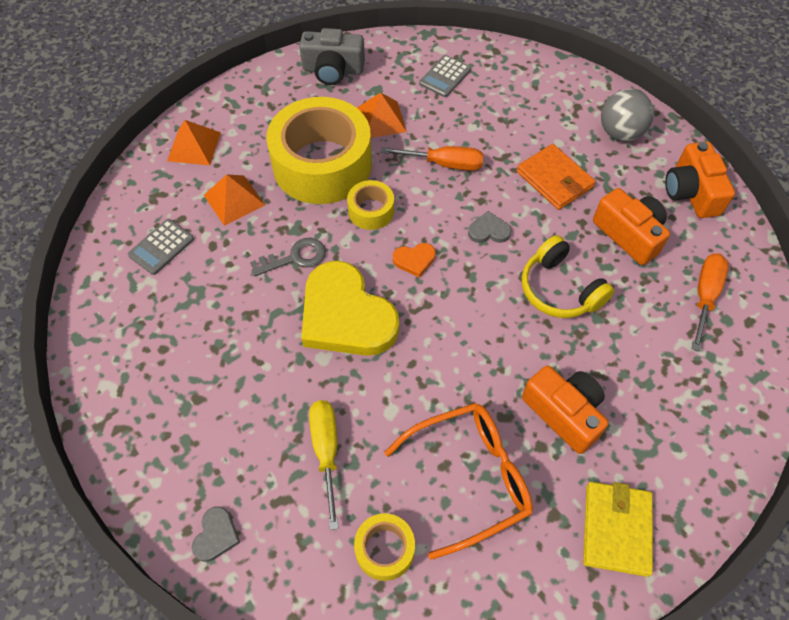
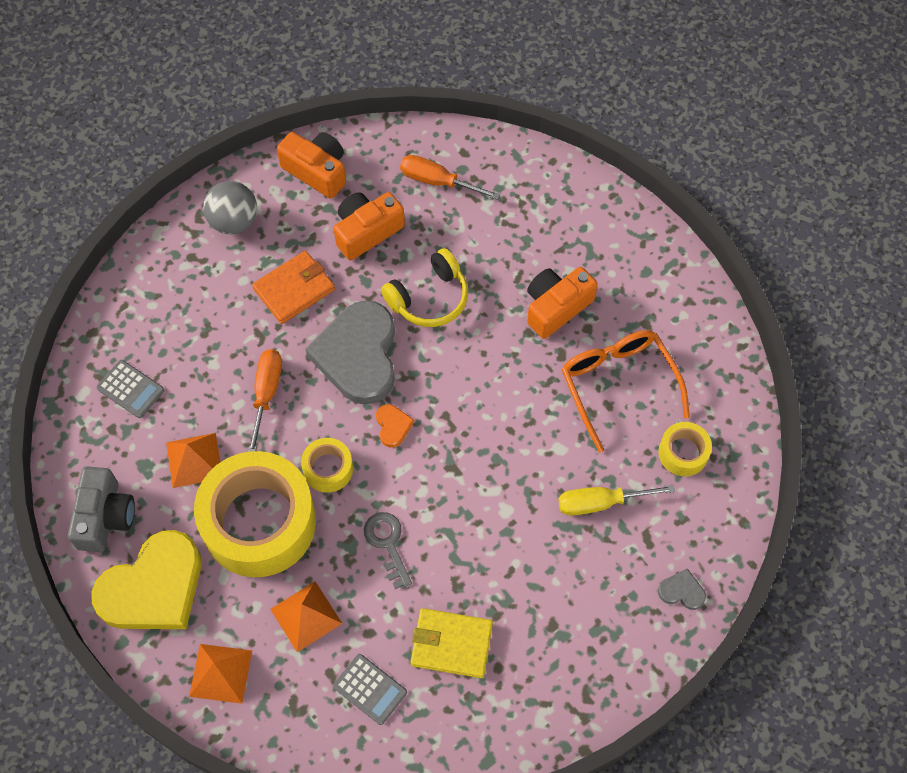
camera: 90 degrees left, 5 degrees up
(346, 315) = (458, 490): yellow heart -> yellow heart (153, 587)
(488, 231) = (358, 355): grey heart -> grey heart, size x2.46
(616, 529) = (654, 280): yellow wallet -> yellow wallet (451, 644)
(691, 192) = (317, 171): orange camera -> orange camera turned 135 degrees counterclockwise

